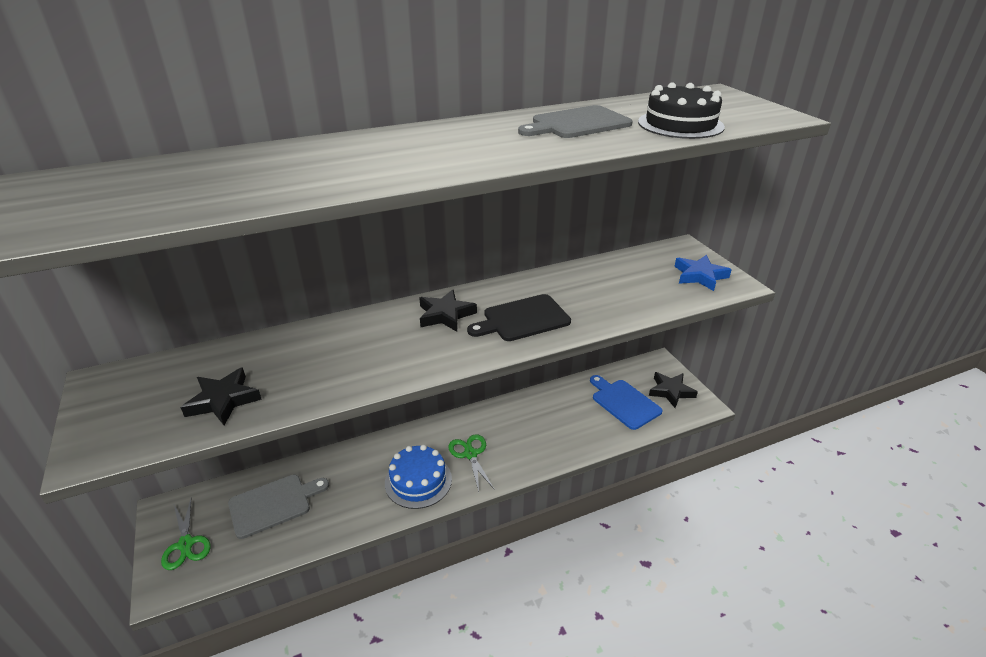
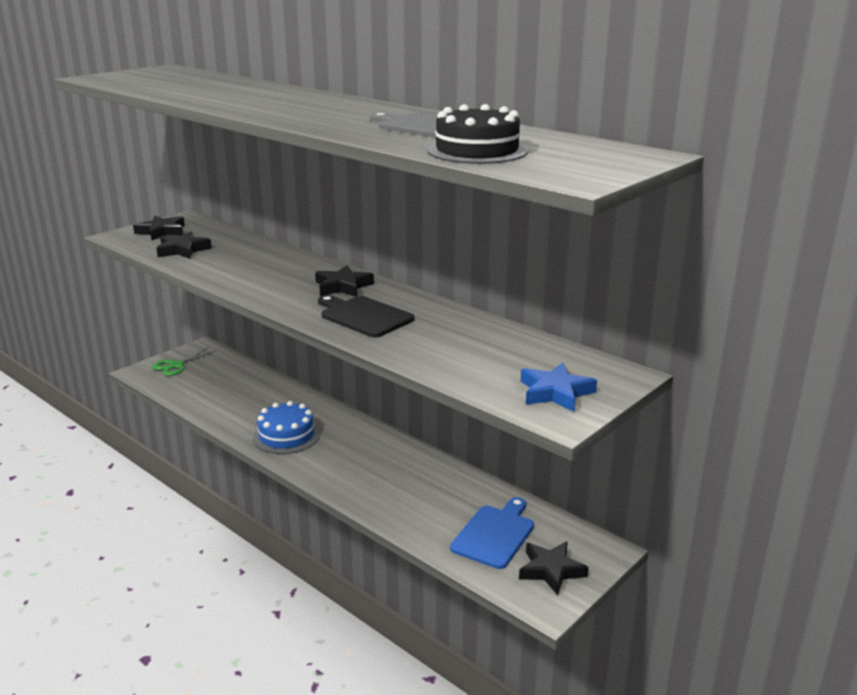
camera: 65 degrees right, 10 degrees down
(128, 409) = (162, 232): none -> black star
(274, 504) = (226, 382): grey cutting board -> none
(470, 454) = (336, 453): green scissors -> none

